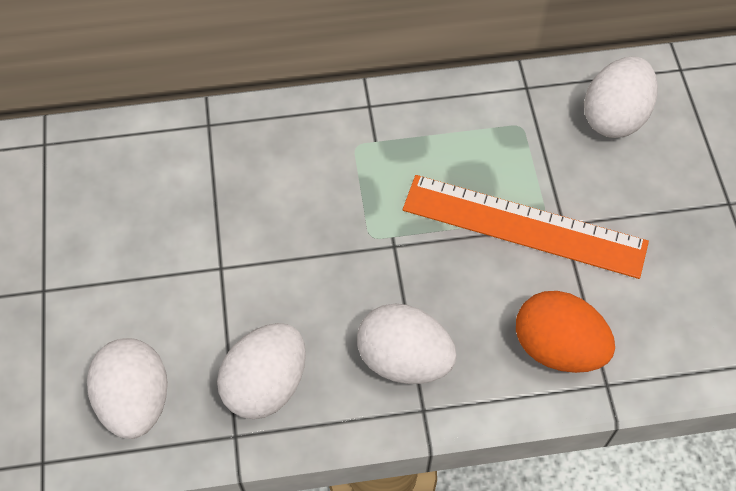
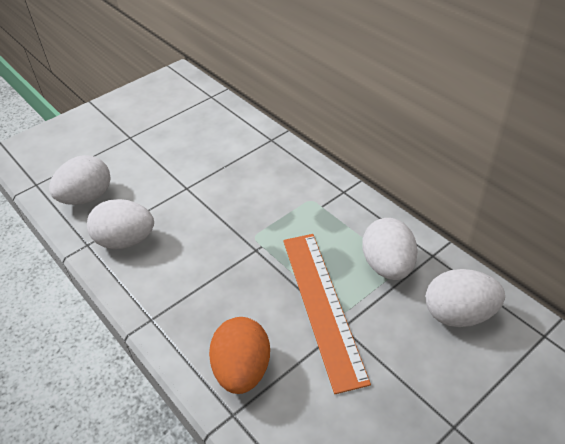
camera: 60 degrees right, 15 degrees down
(404, 359) = (180, 292): white egg -> white egg (387, 266)

